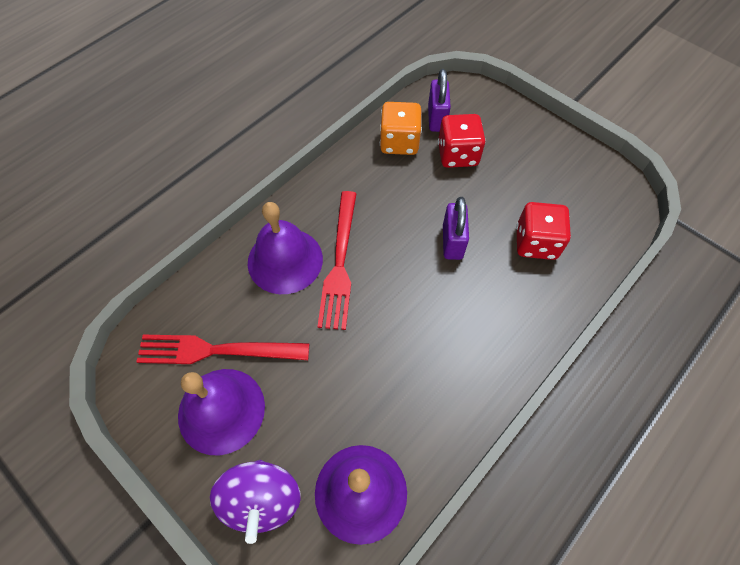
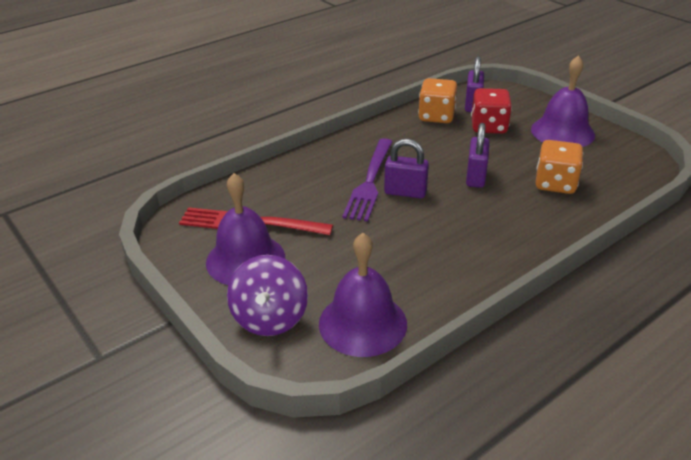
camera: 10 degrees right, 25 degrees down
(285, 260) = (321, 176): purple bell -> purple bell (562, 132)
(339, 263) = (370, 181): red fork -> purple fork
(380, 276) = (405, 192): none -> purple padlock
(536, 243) = (555, 184): red dice -> orange dice

